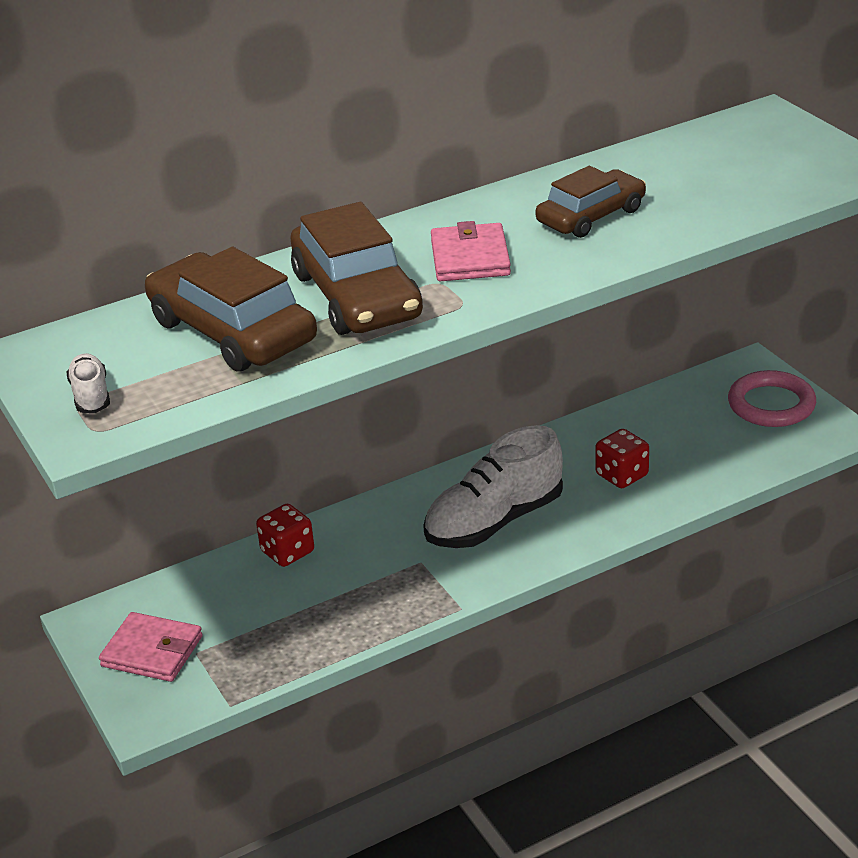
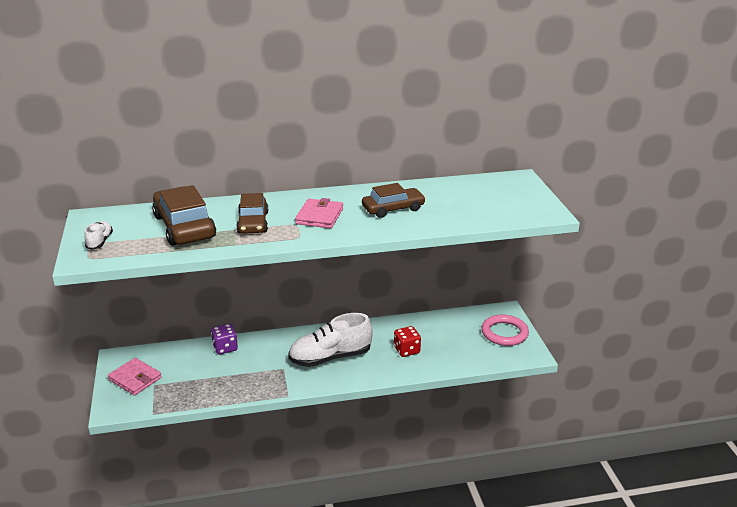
camera: 15 degrees right, 5 degrees down
(287, 552) = (225, 348): red dice -> purple dice
(356, 296) = (253, 223): brown car -> brown car, size x0.65

